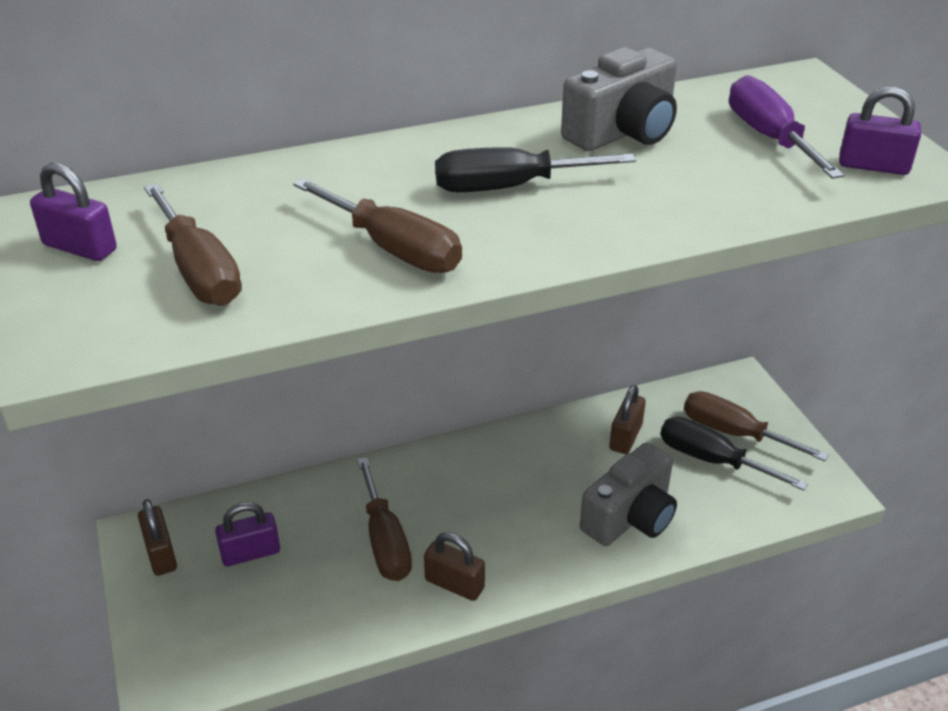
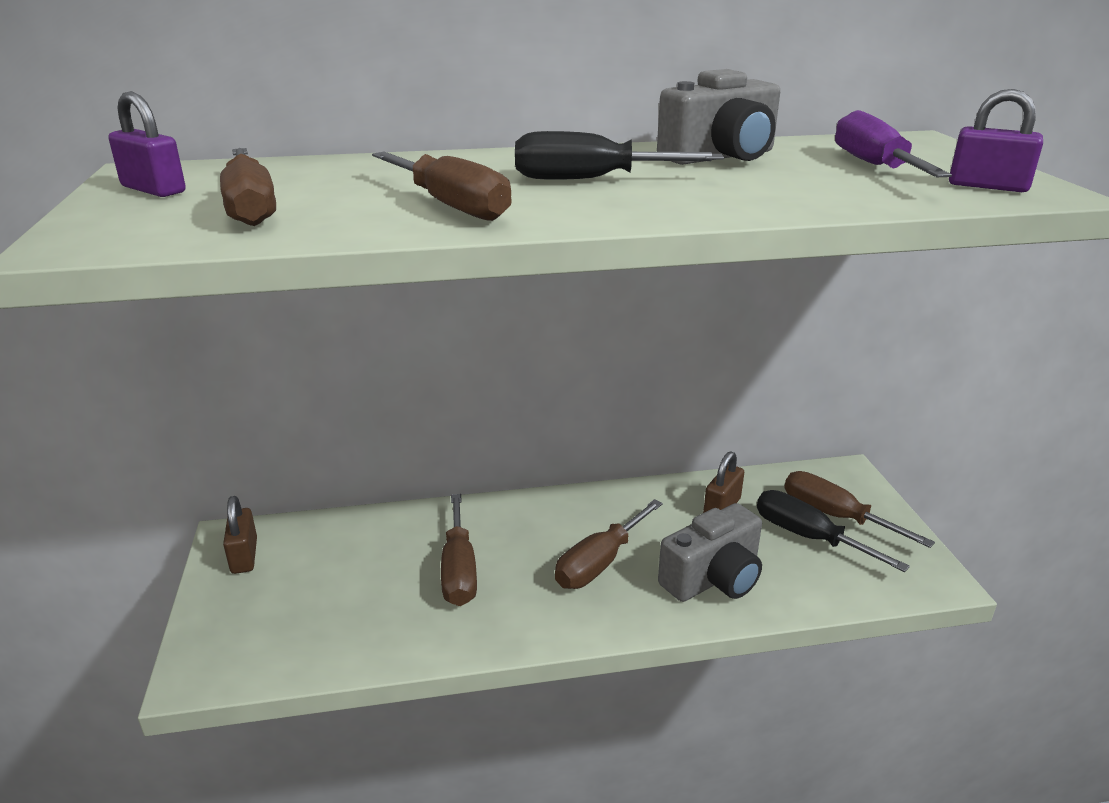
camera: 10 degrees right, 10 degrees down
(250, 553) = (327, 565): purple padlock -> none
(454, 584) = (516, 618): brown padlock -> none
(520, 514) = (599, 563): none -> brown screwdriver

